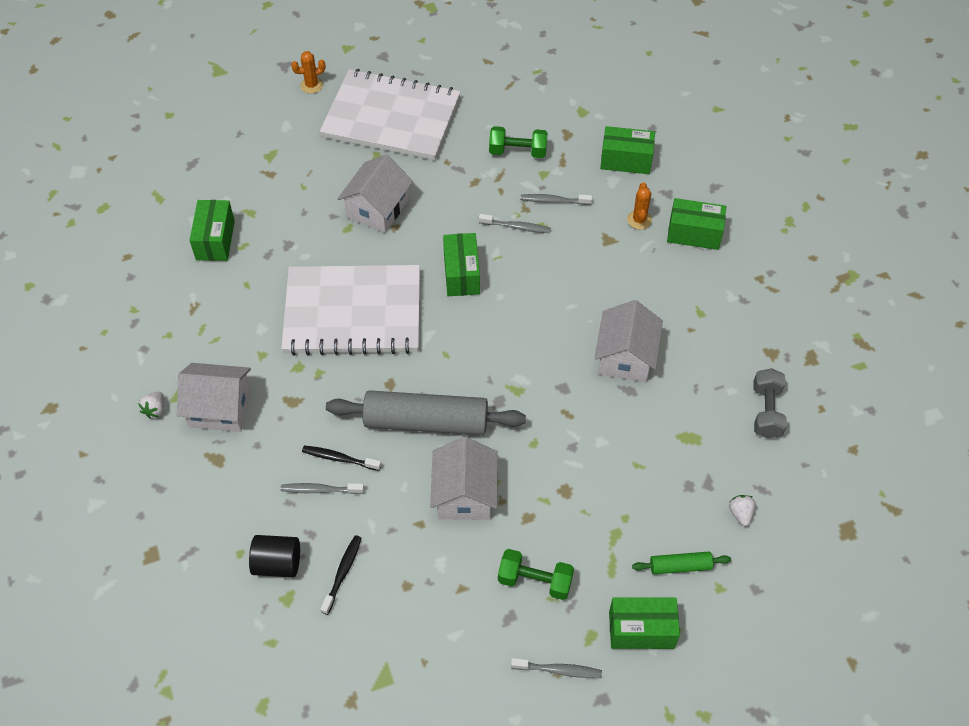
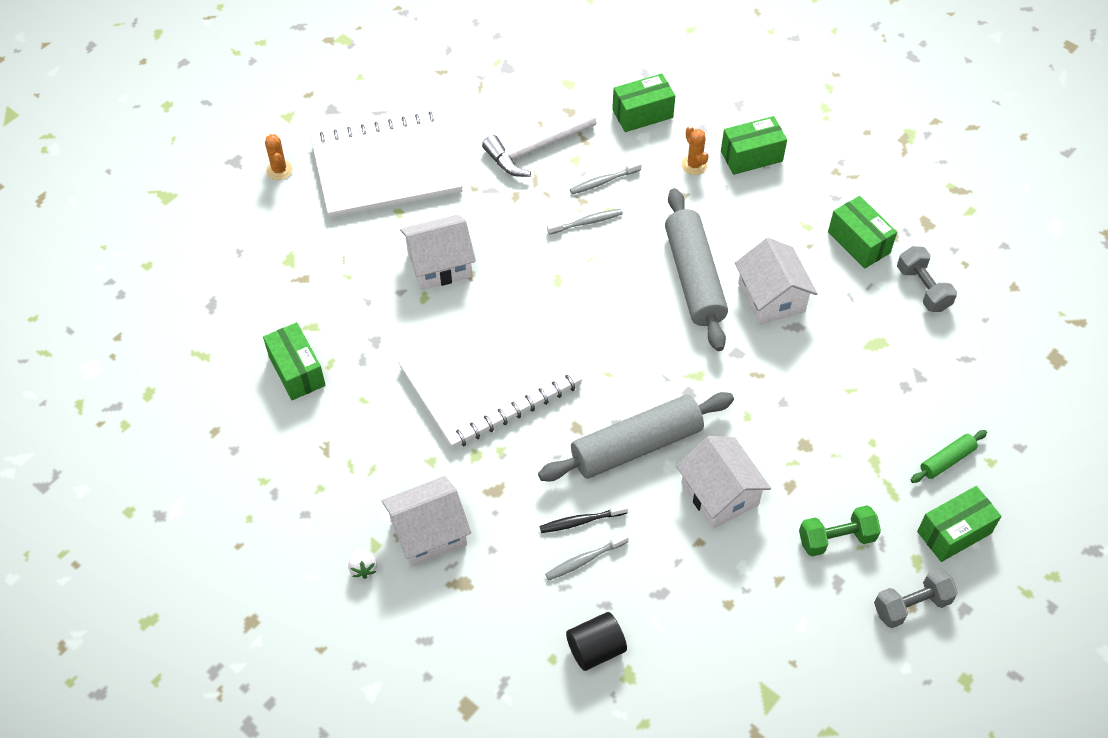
camera: 30 degrees left, 0 degrees up
(311, 85) = (279, 170): orange cactus -> orange cactus turned 60 degrees counterclockwise
(342, 573) = (662, 624): black toothbrush -> none
(377, 209) = (439, 265): white house -> white house turned 75 degrees clockwise
(461, 274) = (568, 291): green box -> green box (858, 242)
(517, 152) = (535, 149): green dumbbell -> white hammer
(558, 670) = (911, 605): grey toothbrush -> grey dumbbell
(572, 310) = (694, 277): none -> grey rolling pin
(740, 513) = (963, 389): white strawberry -> none

